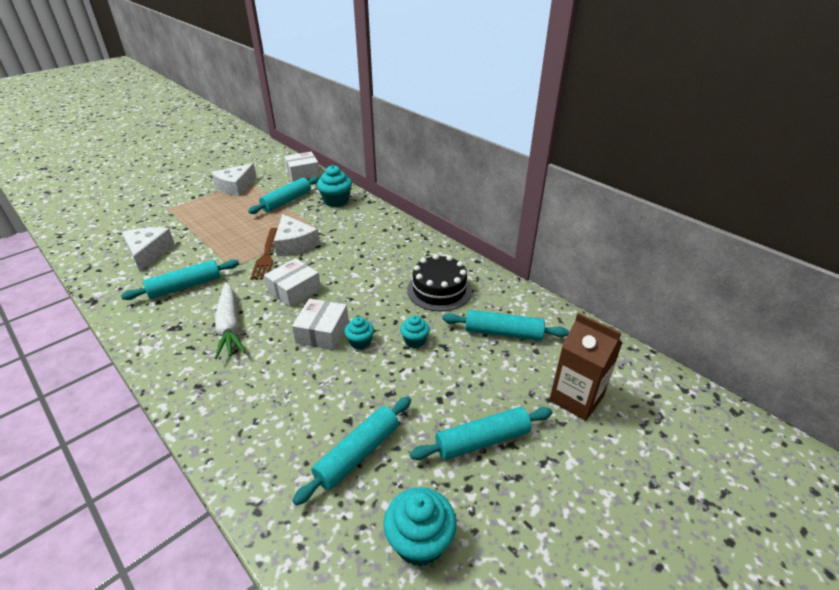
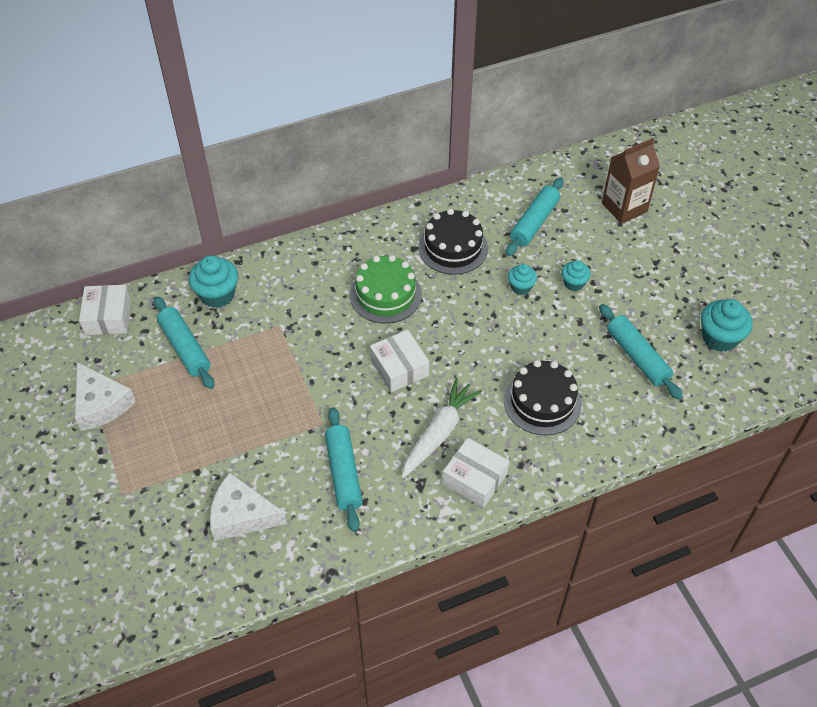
camera: 70 degrees left, 15 degrees up
(229, 326) = (439, 433): white carrot -> white carrot turned 60 degrees counterclockwise
(266, 256) = (315, 385): brown fork -> none
(276, 385) = (542, 402): none -> black cake
(294, 243) = (301, 354): white cheese -> none
(322, 332) = (480, 354): white box -> white box (474, 479)
(360, 342) = (507, 328): turquoise cupcake -> turquoise cupcake (573, 283)
(368, 267) = (385, 294): none -> green cake
(482, 440) = (647, 277): turquoise rolling pin -> none

